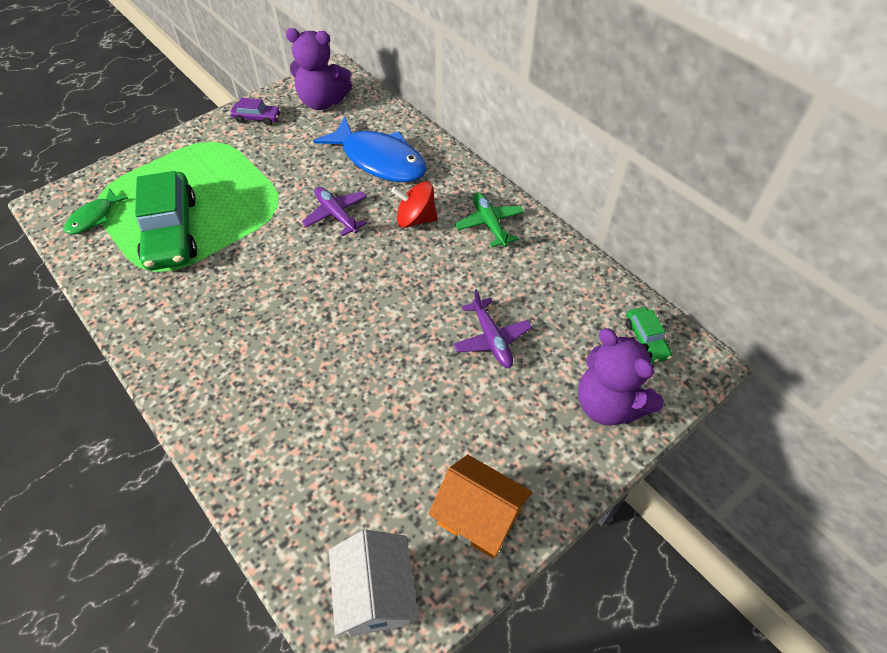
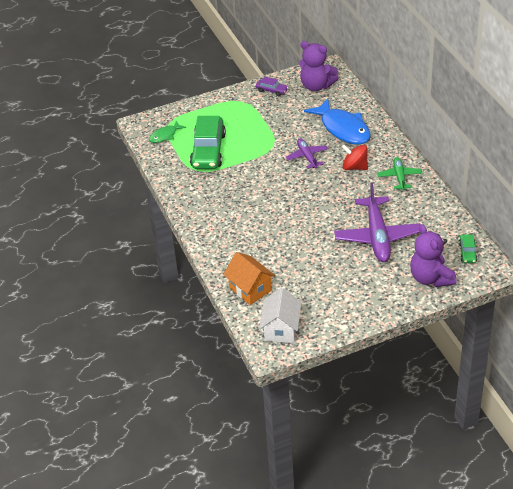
camera: 20 degrees right, 10 degrees down
(479, 517) = (341, 311): orange house -> orange house (250, 289)
(491, 339) = (377, 236): purple plane -> purple plane, size x1.83

